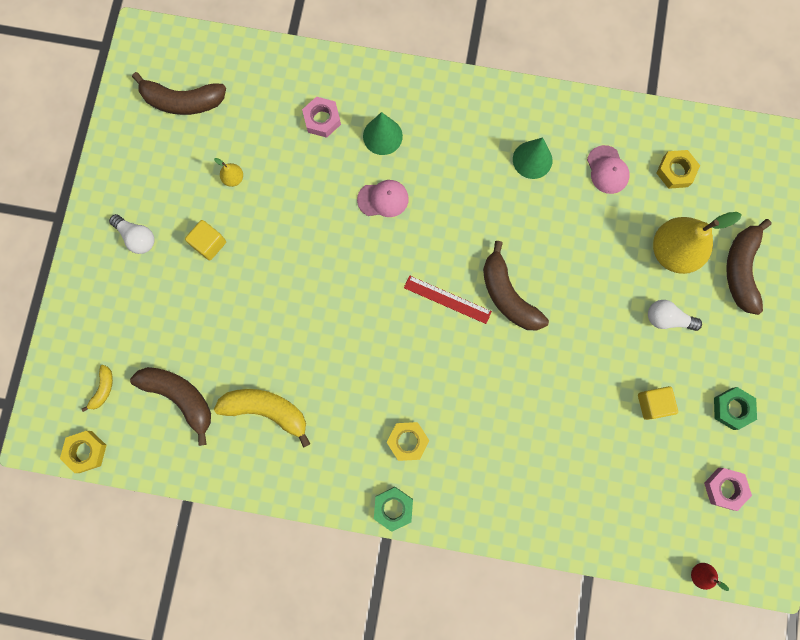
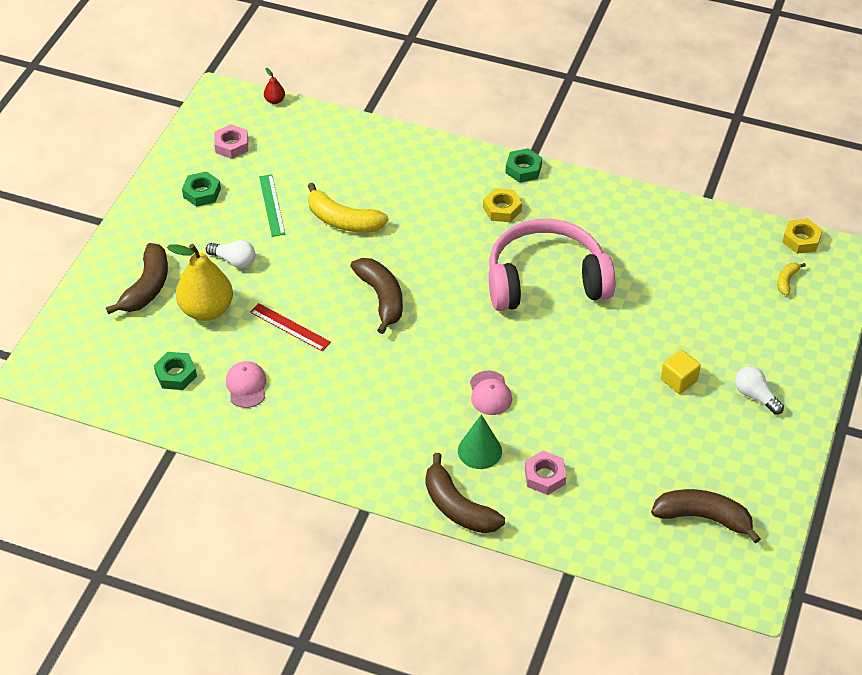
camera: 170 degrees left, 30 degrees down
(180, 397) = (712, 266): brown banana -> brown banana (458, 507)
(233, 178) = (649, 434): yellow pear -> none
(266, 410) = (630, 246): yellow banana -> yellow banana (343, 220)
(348, 347) = (546, 281): none -> pink headphones
(383, 199) = (490, 393): pink cap -> pink cap turned 105 degrees counterclockwise
(447, 299) = (442, 303): red ruler -> red ruler (290, 327)
(532, 159) = (322, 406): green cone -> none
(653, 404) = (272, 205): yellow cube -> green ruler
(675, 171) = (176, 374): yellow nut -> green nut

